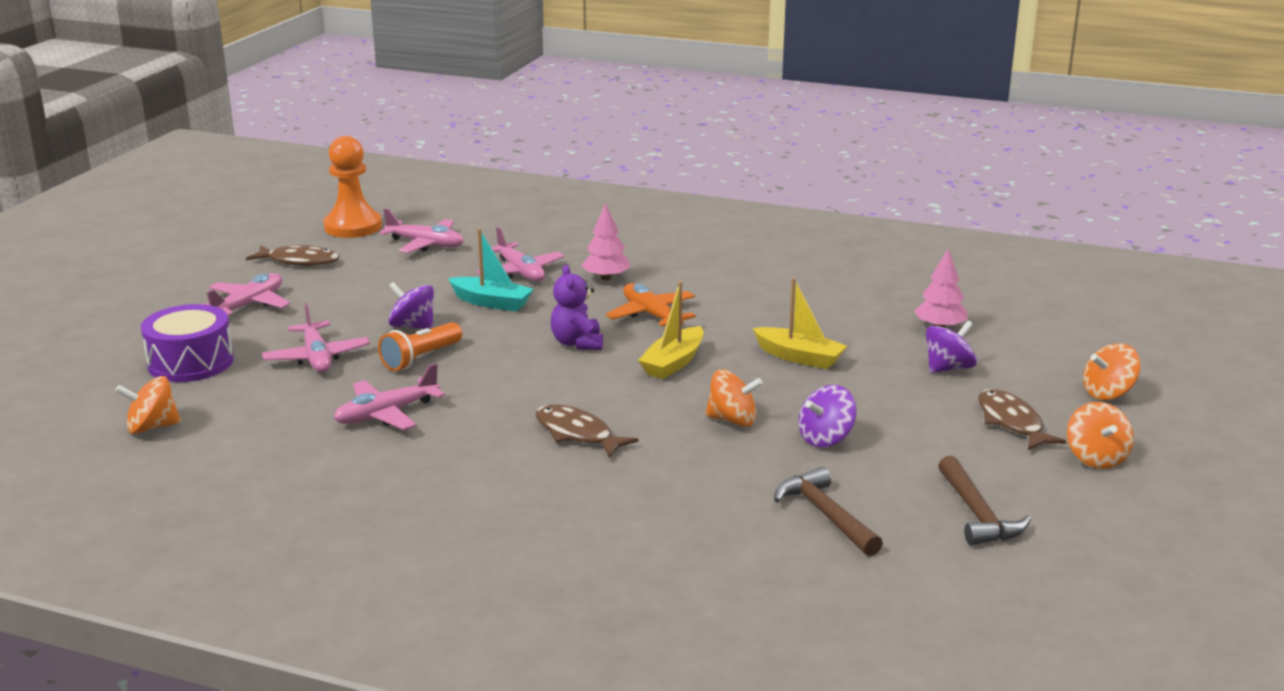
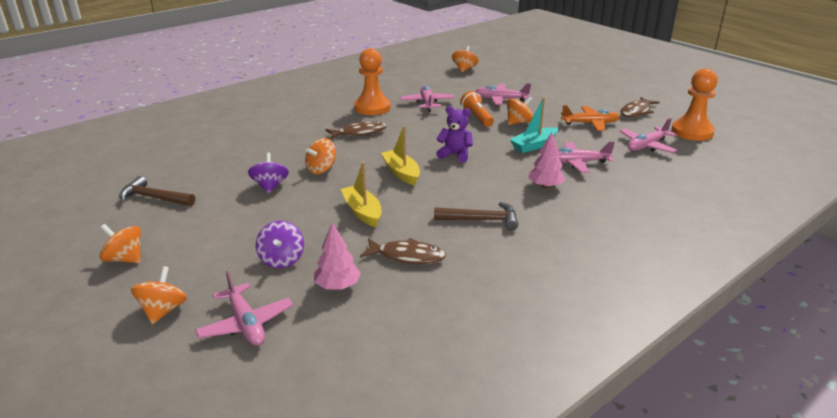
camera: 120 degrees right, 5 degrees up
(191, 362) = (520, 79): purple drum -> none
(249, 305) = (579, 95): pink plane -> pink plane (246, 324)
(413, 326) = (518, 122): purple spinning top -> orange spinning top
(454, 458) = (372, 108): none -> orange pawn
(651, 315) = (471, 184): orange plane -> orange plane (590, 124)
(799, 357) = (362, 212): yellow boat -> yellow boat turned 90 degrees clockwise
(825, 515) = (216, 163): brown hammer -> brown hammer (481, 220)
(1011, 422) = (197, 250): brown fish -> brown fish (407, 256)

